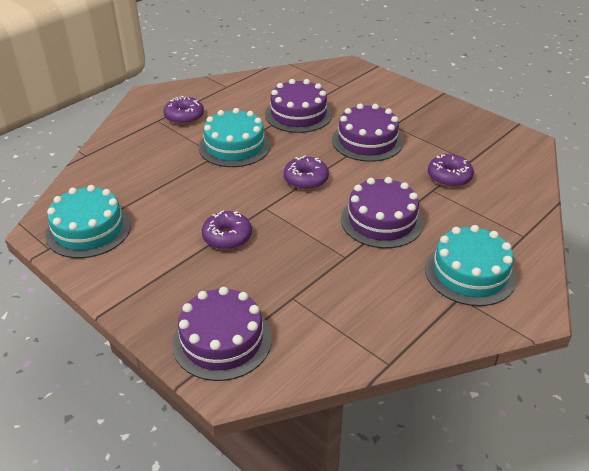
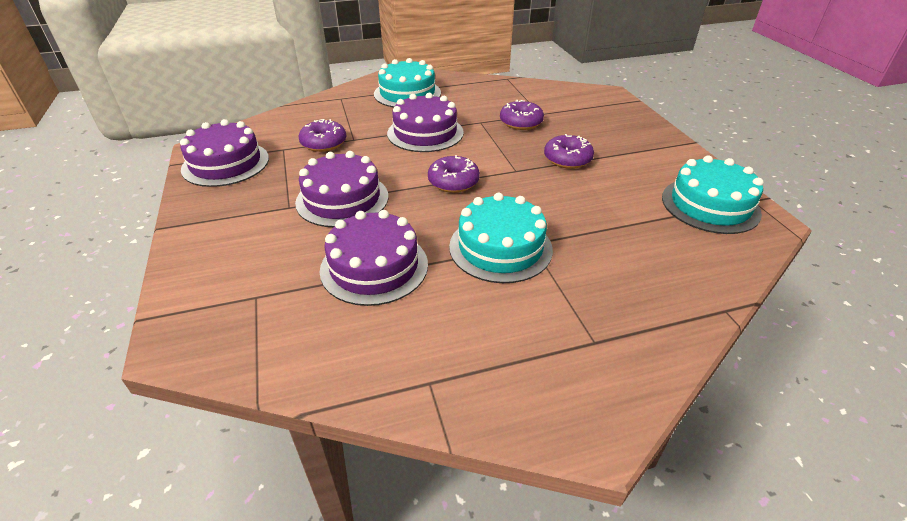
camera: 150 degrees left, 0 degrees up
(184, 117) = (545, 331): purple donut -> purple donut (521, 122)
(222, 340) = (603, 108): purple cake -> purple cake (225, 163)

